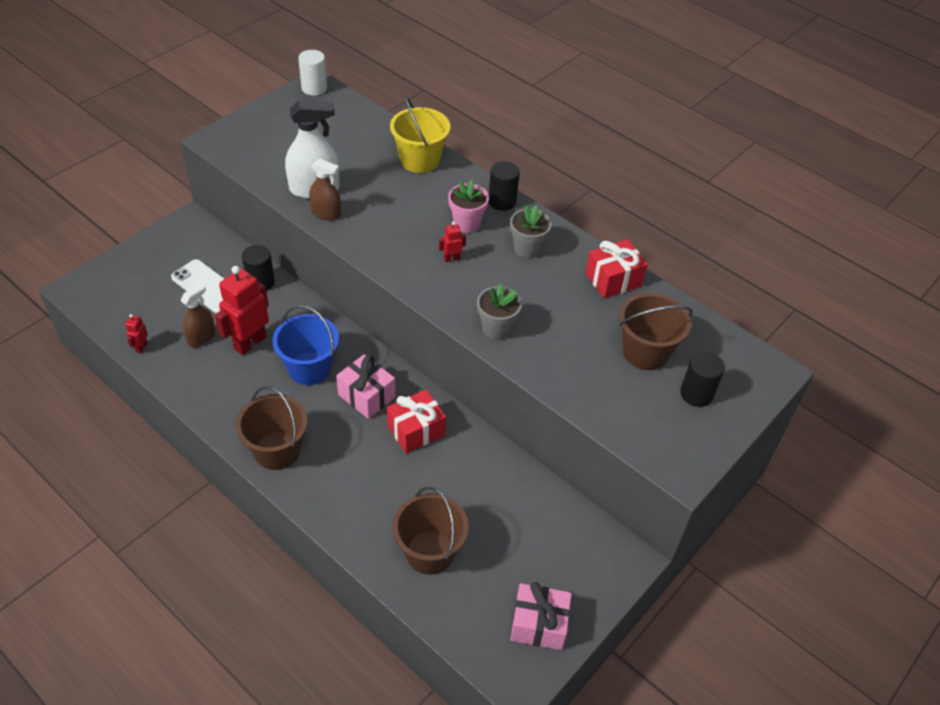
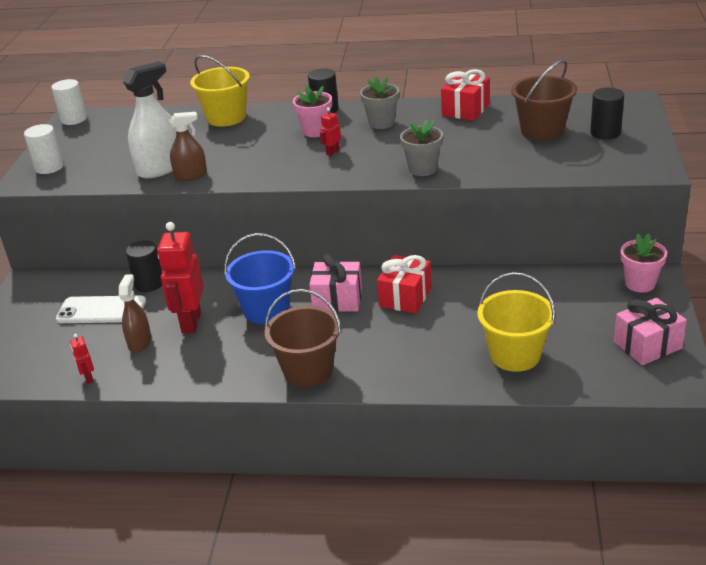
camera: 30 degrees left, 15 degrees down
(245, 135) = (49, 167): none -> white cylinder
(430, 552) = (515, 355): brown bucket -> yellow bucket
(609, 558) = (640, 284): none -> pink flower pot

